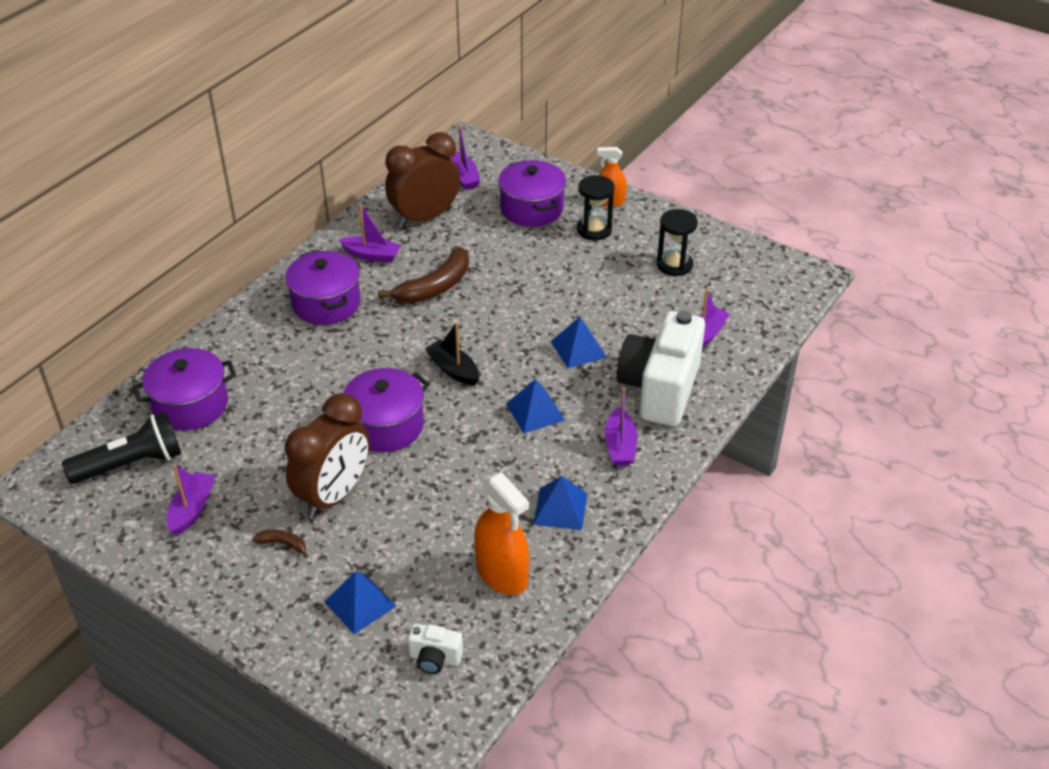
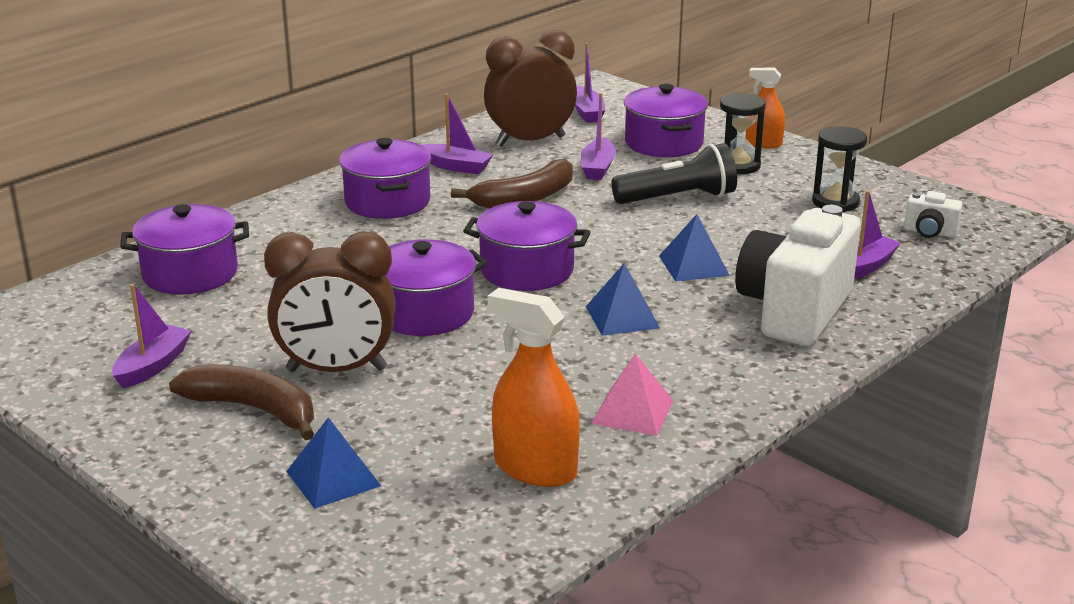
camera: 10 degrees right, 15 degrees down
(131, 464) = (96, 318): black flashlight -> black flashlight (678, 198)
(283, 544) = (254, 410): brown banana -> brown banana, size x2.18
(334, 495) = (336, 370): brown clock -> brown clock turned 45 degrees clockwise
(435, 658) = (416, 546): white camera -> white camera (929, 232)
(453, 369) = (527, 270): black boat -> purple pot
(502, 574) = (535, 468): orange spray bottle -> orange spray bottle turned 150 degrees clockwise
(560, 509) = (632, 412): blue pyramid -> pink pyramid
(620, 446) = (729, 358): purple boat -> purple boat (597, 168)

